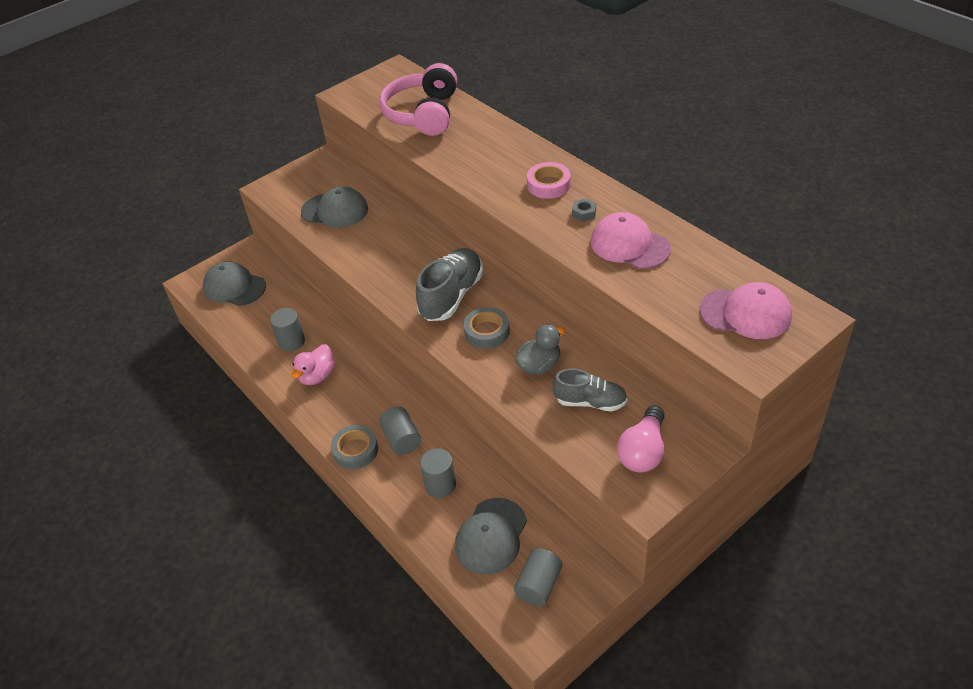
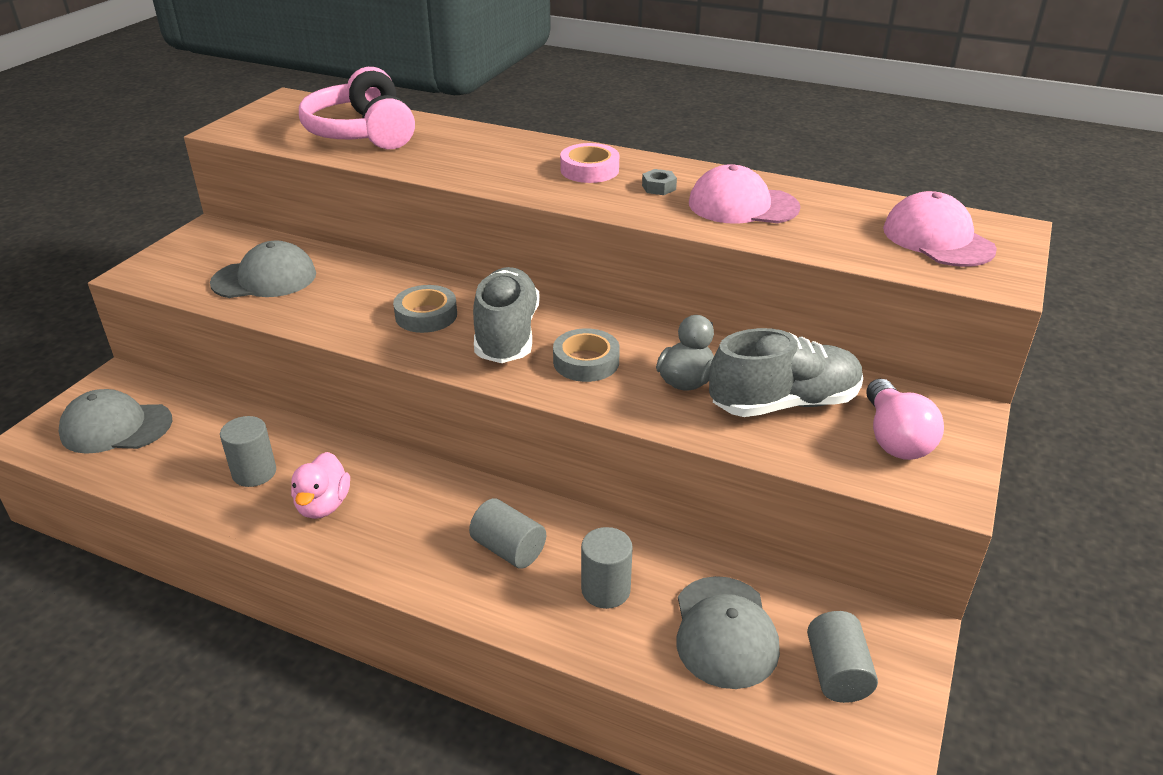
camera: 30 degrees left, 10 degrees down
(355, 450) = (446, 585): grey tape -> grey tape (426, 315)
(590, 402) = (784, 403): grey shoe -> grey shoe, size x1.54
(745, 313) = (937, 239): pink cap -> pink cap turned 105 degrees counterclockwise

